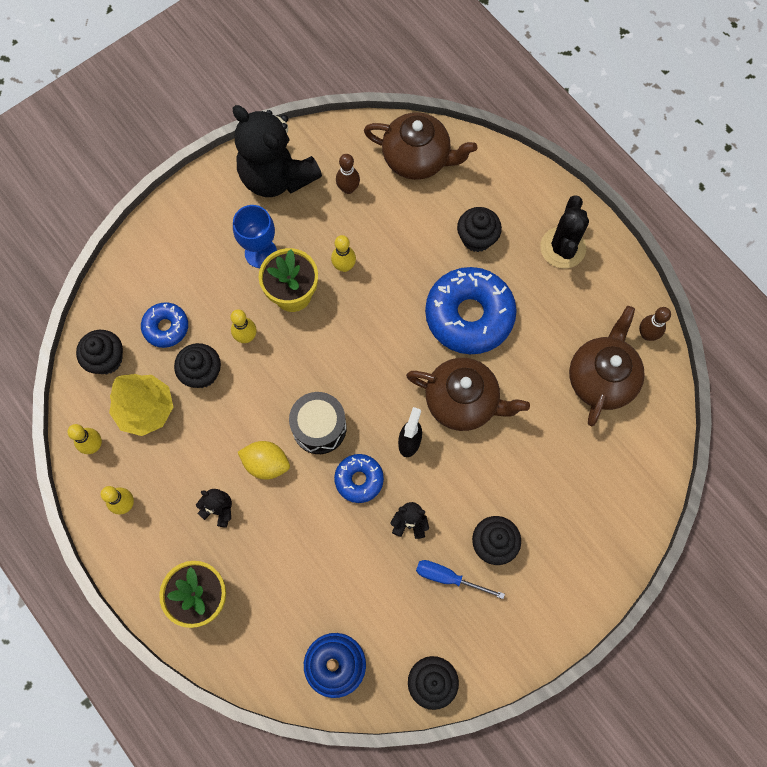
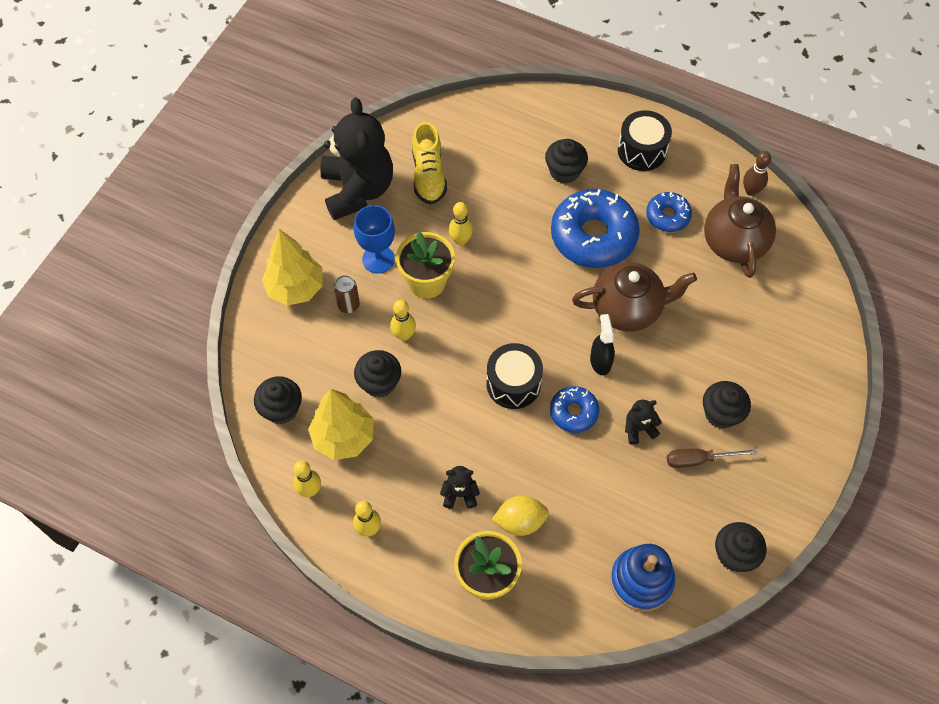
camera: 25 degrees left, 10 degrees down
(166, 327) = (324, 358): blue donut -> blue donut (667, 216)
(174, 249) = (295, 288): none -> yellow tree
(212, 286) = (348, 305): none -> brown can
(266, 463) = (482, 435): yellow lemon -> yellow lemon (520, 521)
(277, 176) = (358, 190): black teddy bear -> black teddy bear turned 120 degrees counterclockwise
(348, 188) = (428, 175): brown bowling pin -> yellow shoe
(417, 159) = (476, 128): brown teapot -> none
(448, 577) = (698, 459): blue screwdriver -> brown screwdriver
(562, 248) = (642, 150): black cactus -> black drum

